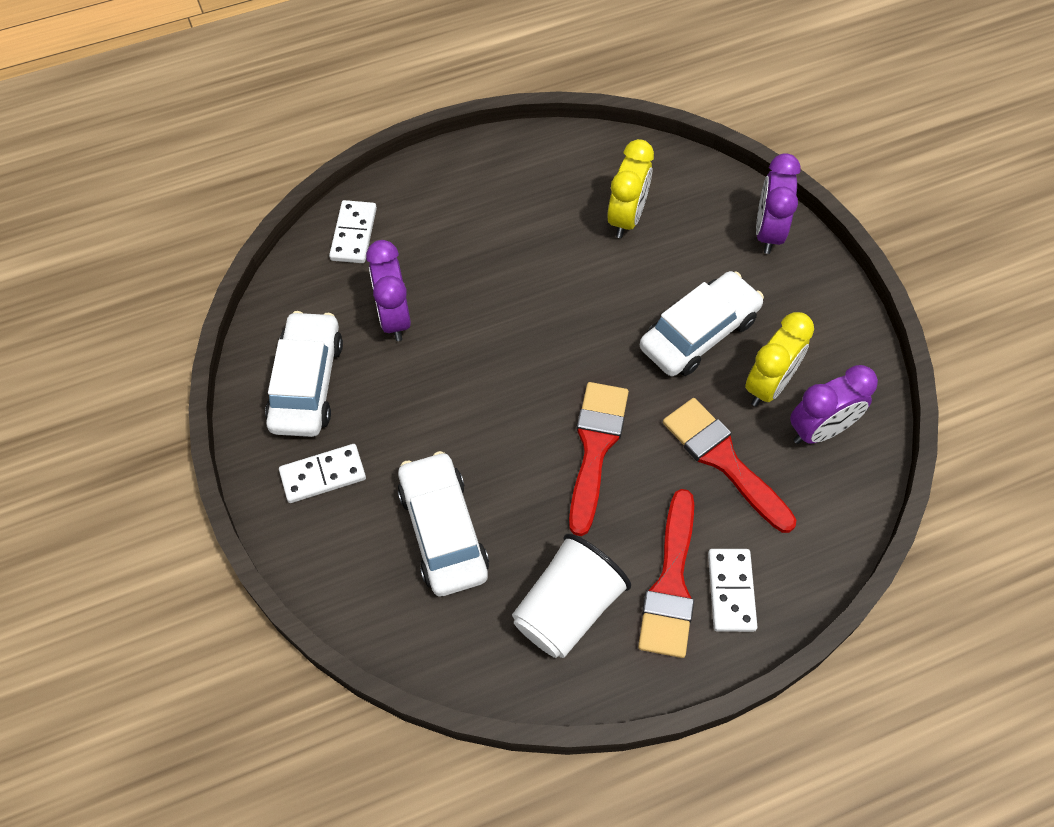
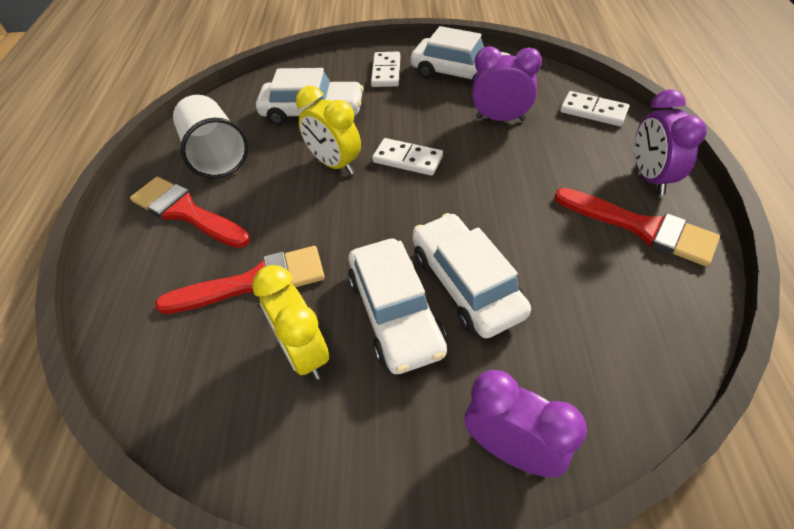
camera: 115 degrees right, 10 degrees down
(595, 448) = (322, 201): red brush -> red brush (641, 228)
(626, 218) = (571, 300): yellow clock -> yellow clock (335, 164)
(644, 291) = (466, 283): none -> white car
(731, 591) = (150, 246): white domino -> white domino (407, 159)
(820, 430) = (227, 379): purple clock -> purple clock (649, 177)

